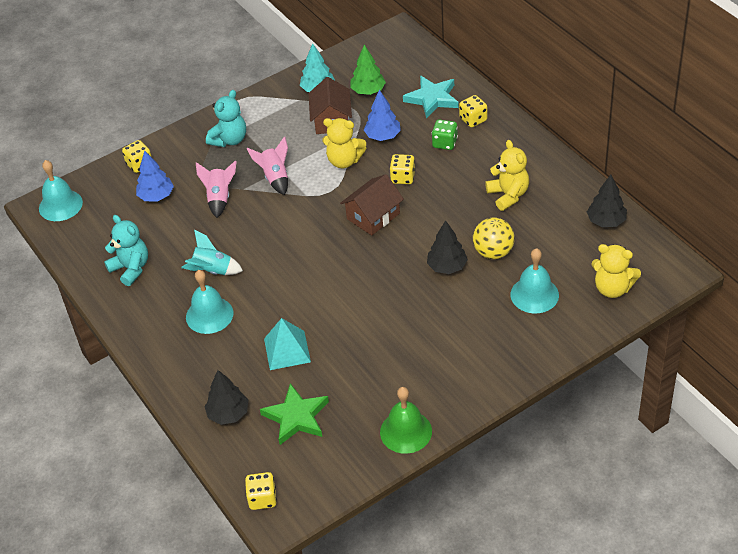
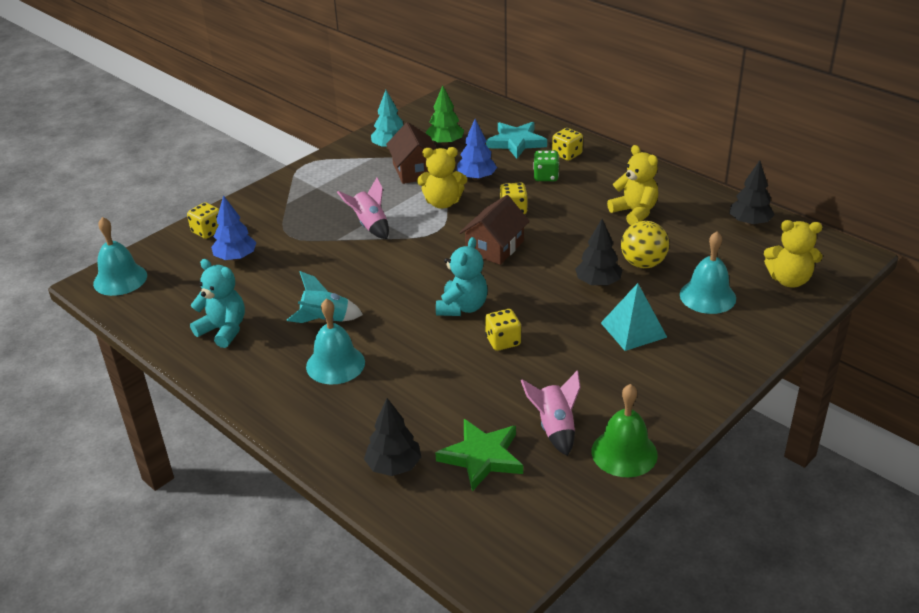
camera: 15 degrees left, 10 degrees down
(219, 198) = (312, 251): pink rocket -> pink rocket (555, 428)
(229, 140) = (306, 198): turquoise teddy bear -> turquoise teddy bear (462, 307)
(262, 498) = (472, 557): yellow dice -> yellow dice (503, 341)
(287, 350) = (444, 387): turquoise pyramid -> turquoise pyramid (633, 330)

